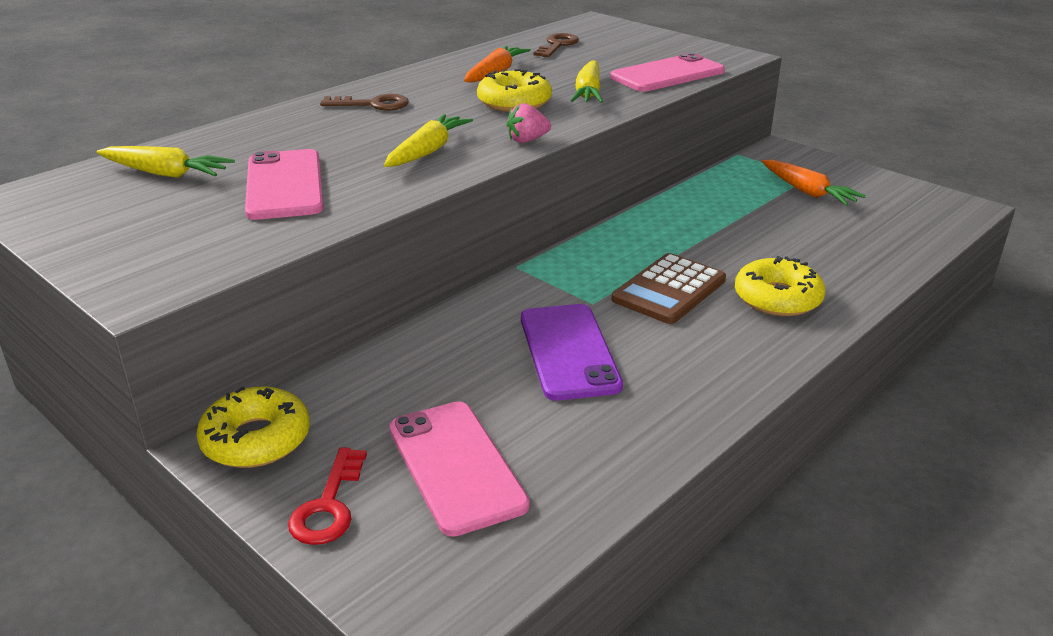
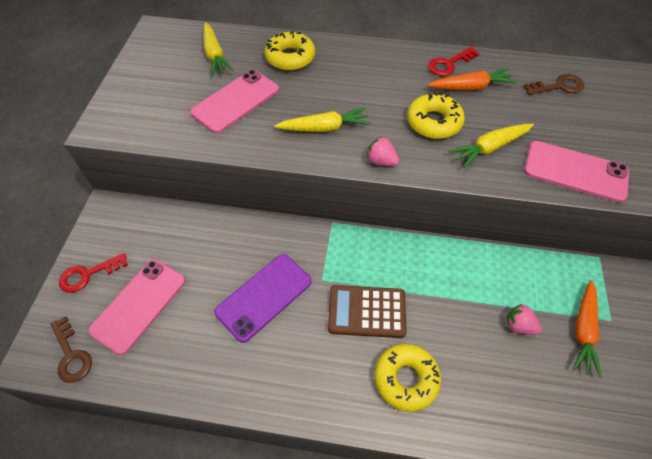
camera: 55 degrees right, 25 degrees up
(256, 439) = (118, 219): yellow donut -> yellow donut (290, 58)
(373, 104) = (365, 67): brown key -> brown key (71, 355)
(445, 71) = (449, 64): none -> red key
(772, 217) = (518, 325): none -> pink strawberry

